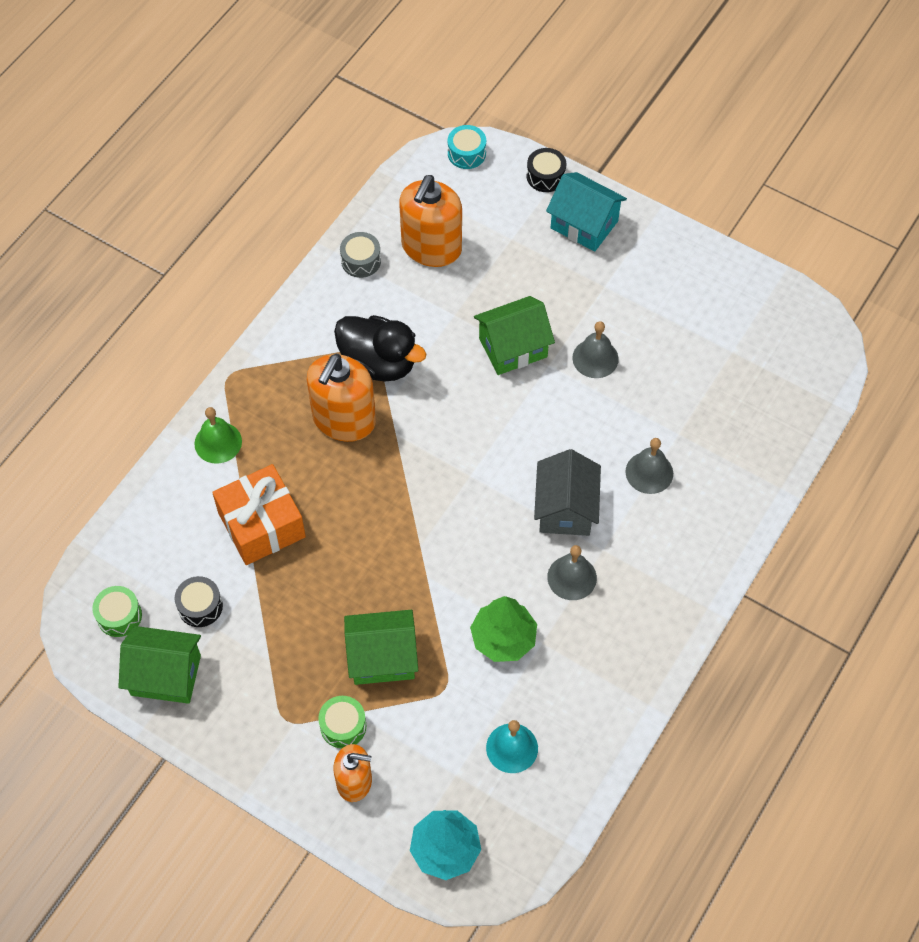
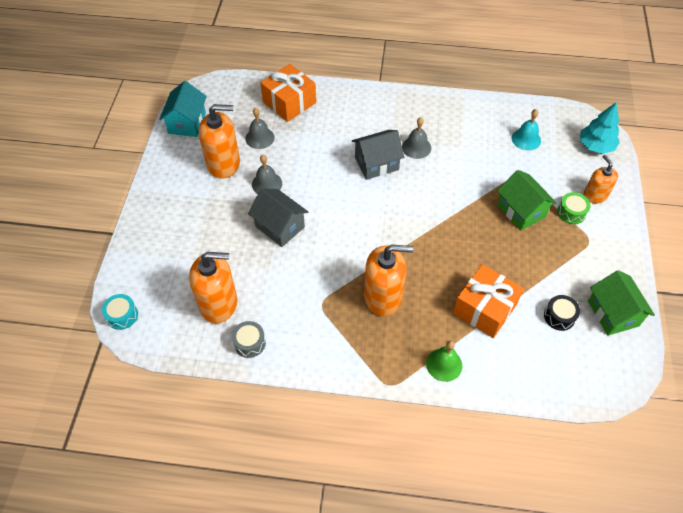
camera: 115 degrees left, 5 degrees down
(119, 616) = (599, 360): green drum -> none
(378, 363) = (329, 295): black duck -> none
(503, 638) = (471, 163): green tree -> none
(513, 347) = (280, 227): green house -> grey house
(545, 176) = (128, 259): black drum -> none
(584, 224) = (163, 223): turquoise house -> turquoise house (187, 123)
(649, 472) = (331, 136): grey bell -> grey bell (259, 138)
(658, 320) = (223, 163): none -> orange soap dispenser
(747, 443) = (289, 102): none -> orange gift

